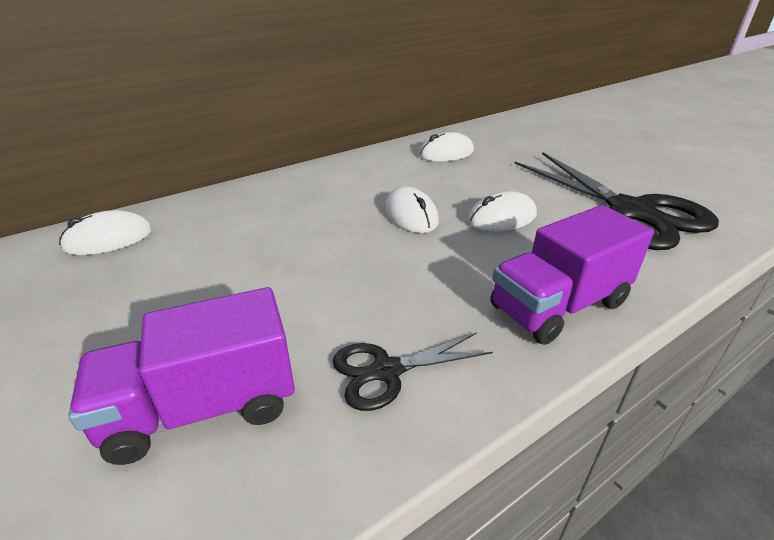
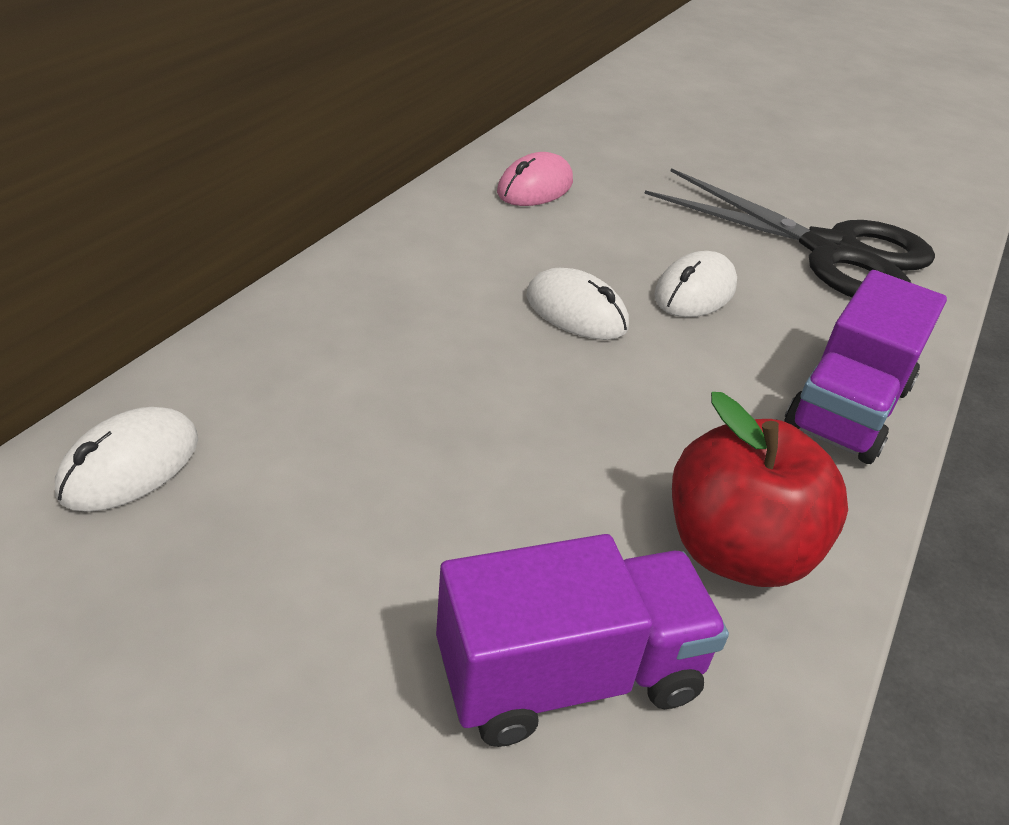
camera: 30 degrees left, 5 degrees up
(202, 408) = (568, 675): purple truck -> purple truck turned 150 degrees counterclockwise
(387, 371) = (737, 551): black scissors -> red apple
(446, 153) = (535, 188): white mouse -> pink mouse

